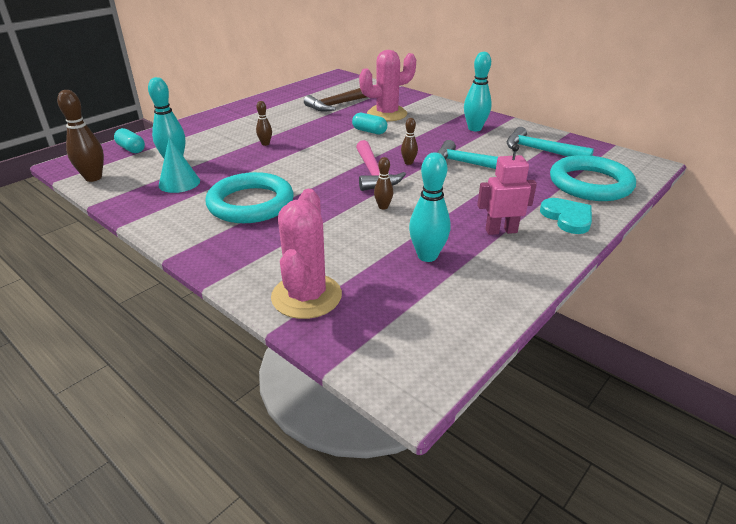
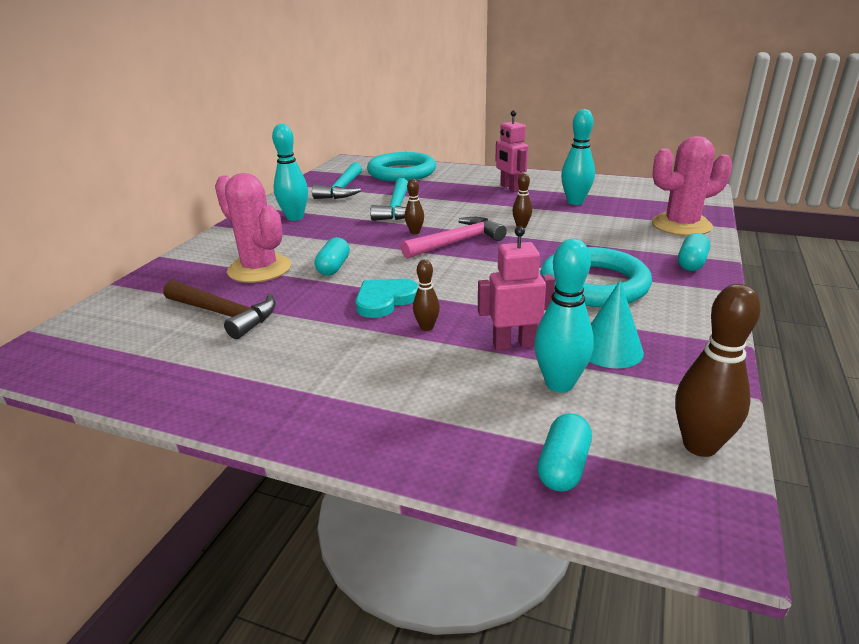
camera: 110 degrees left, 5 degrees down
(220, 160) = (514, 344): none -> pink robot
(229, 259) = (691, 263): none -> turquoise capsule
(567, 218) = (467, 174): turquoise heart -> turquoise heart (385, 300)

